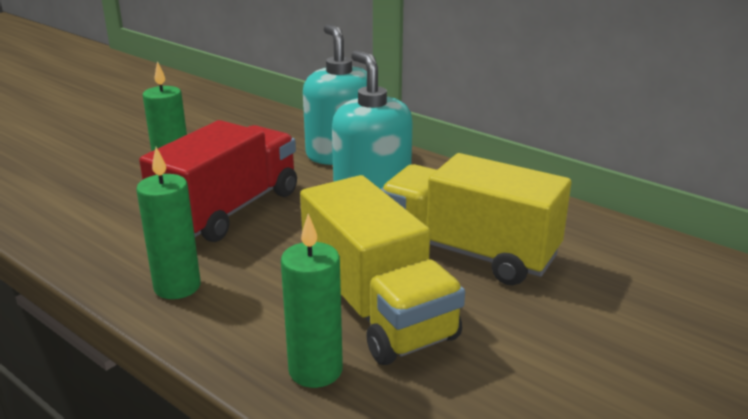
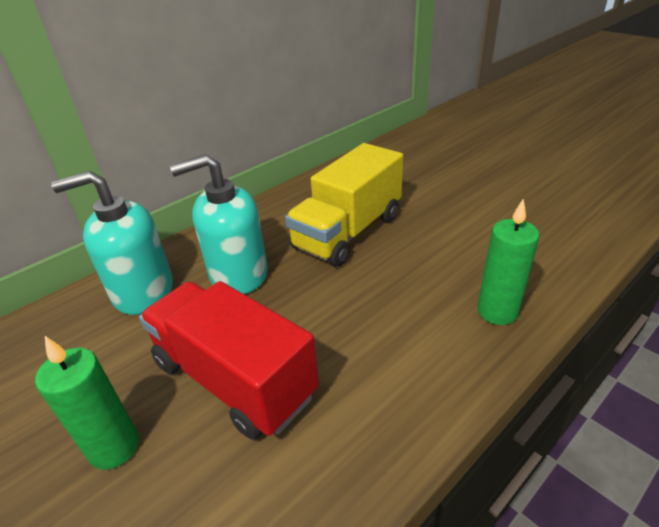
camera: 80 degrees left, 10 degrees up
(177, 287) = (384, 411): green candle -> none
(376, 309) = (420, 279): yellow truck -> none

